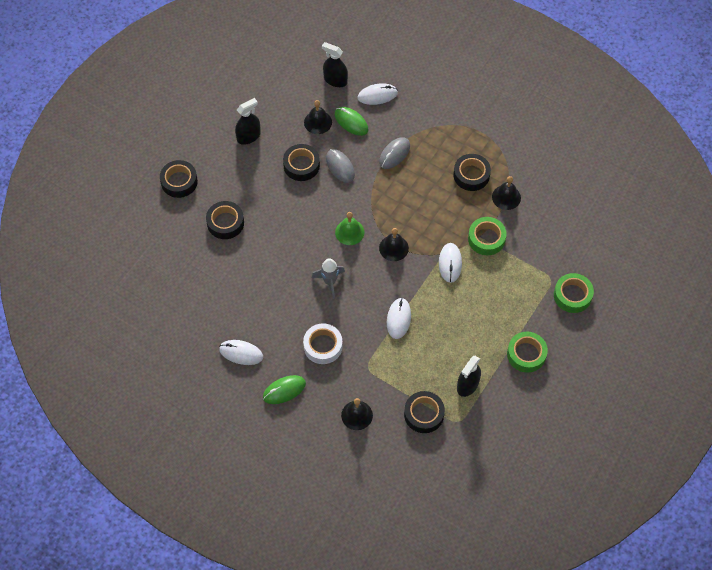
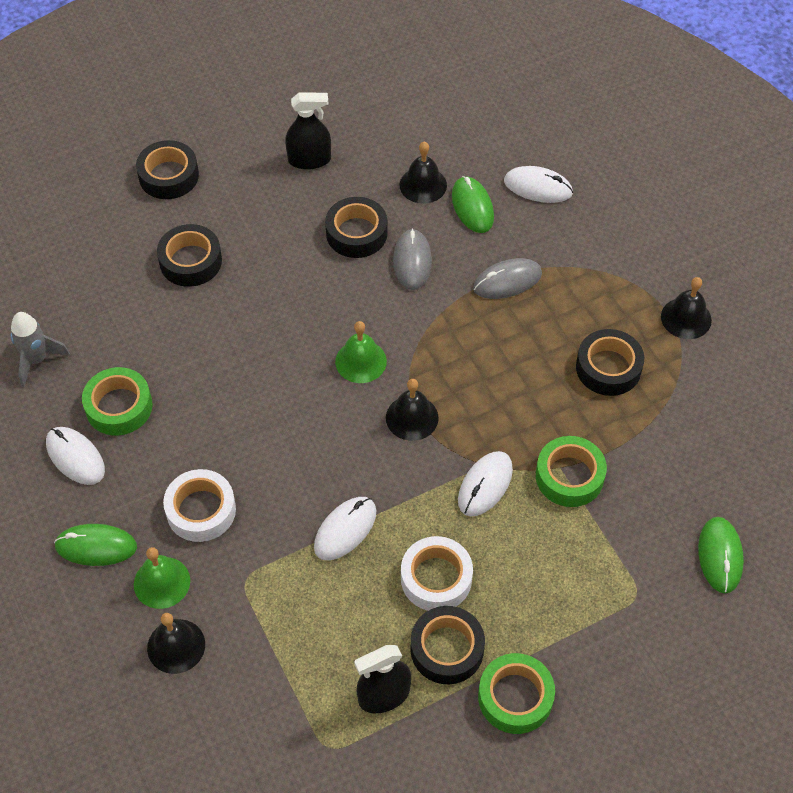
camera: 30 degrees right, 5 degrees down
(328, 390) = (162, 582): none -> green bell
(330, 282) = (280, 419): grey rocket -> grey rocket (37, 360)
(335, 80) = (489, 139): black spray bottle -> none
(424, 414) = (281, 704): black tape -> black tape (447, 649)
(456, 319) = (436, 578): none -> white tape
(506, 197) = (644, 428): black bell -> black bell (686, 318)
(572, 295) = (657, 641): green tape -> green tape (119, 406)
(576, 241) = (720, 556): none -> green mouse

